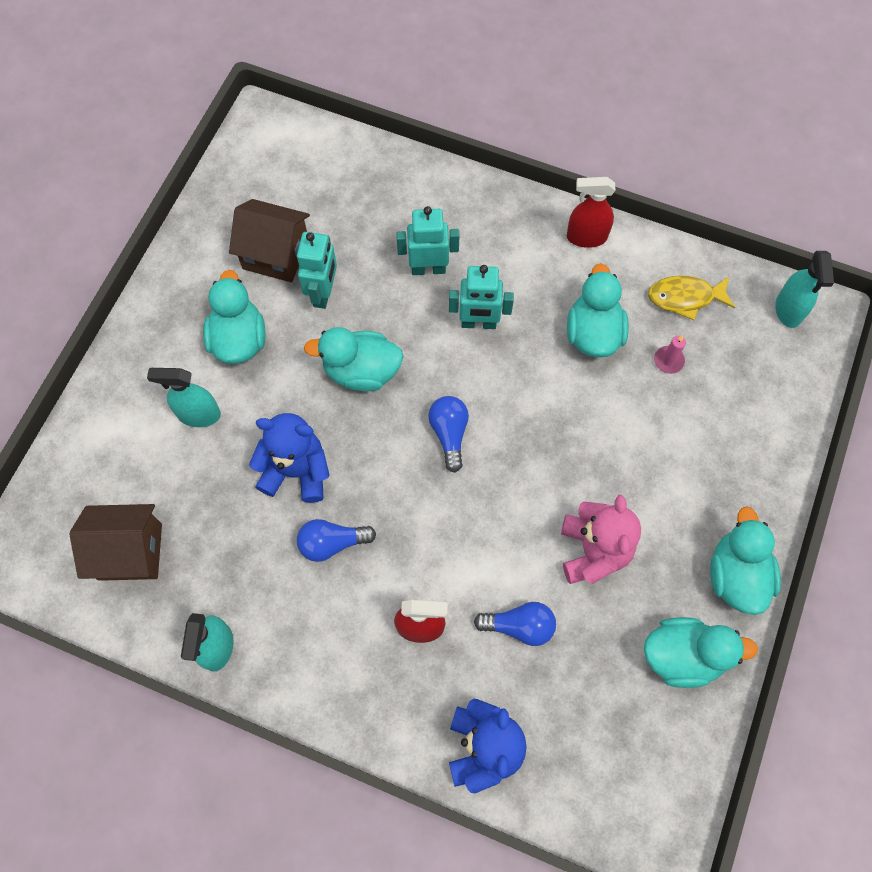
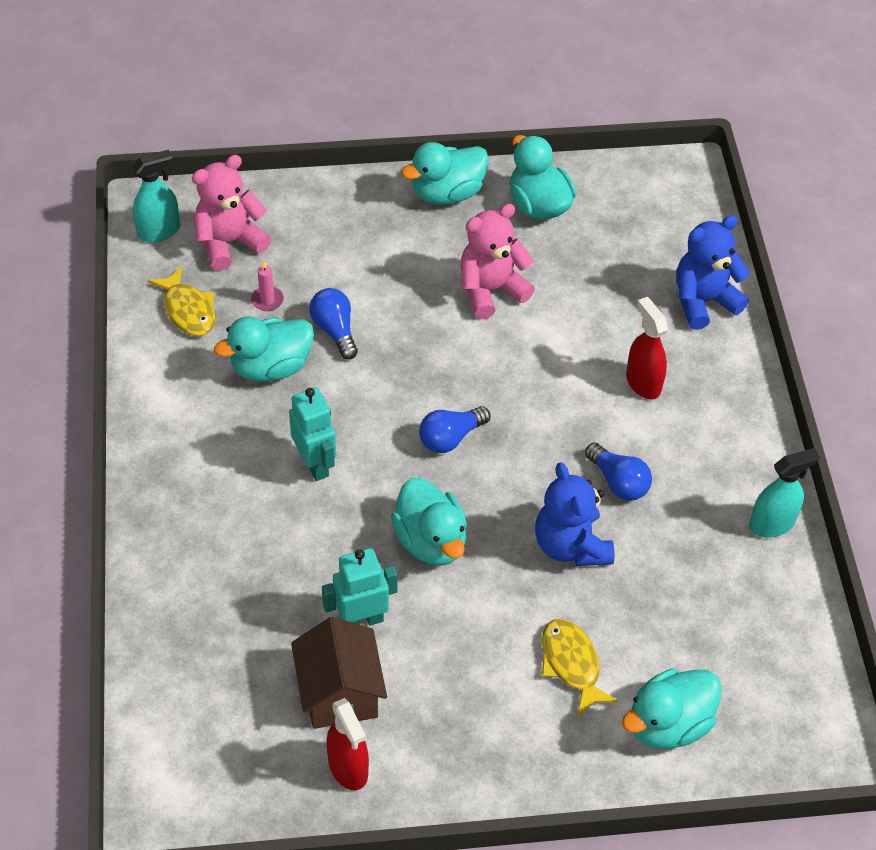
camera: 120 degrees left, 15 degrees down
(130, 551) = (745, 645): brown house -> none
(198, 414) = (571, 664): turquoise spray bottle -> yellow fish
(239, 339) = (464, 673): turquoise duck -> turquoise duck (668, 724)
(428, 268) = (274, 536): turquoise robot -> none
(519, 626) = (591, 316): blue light bulb -> blue light bulb (335, 330)
(586, 237) = (158, 413): red spray bottle -> red spray bottle (348, 768)
(750, 359) = (229, 242): none -> pink teddy bear

